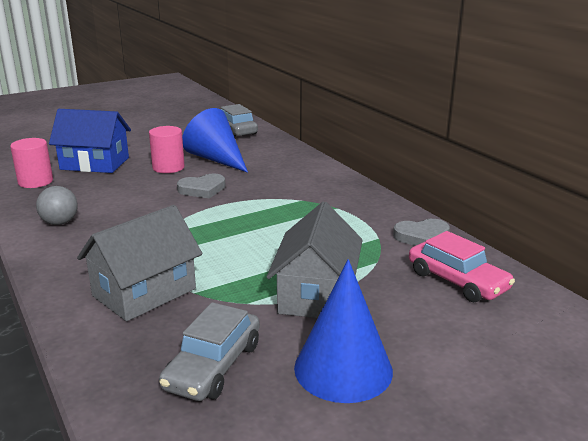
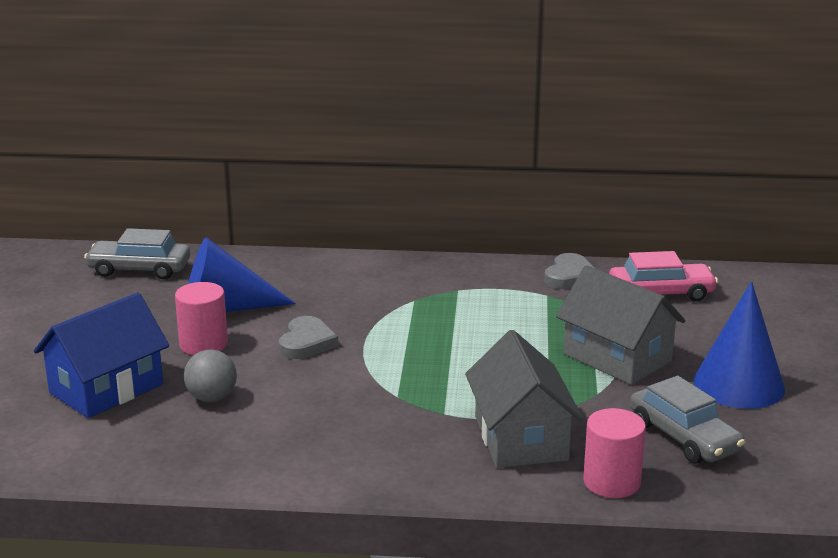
camera: 55 degrees left, 0 degrees up
(35, 182) = (108, 444): pink cylinder -> pink cylinder (611, 482)
(60, 223) = (279, 452): grey ball -> grey ball (212, 398)

